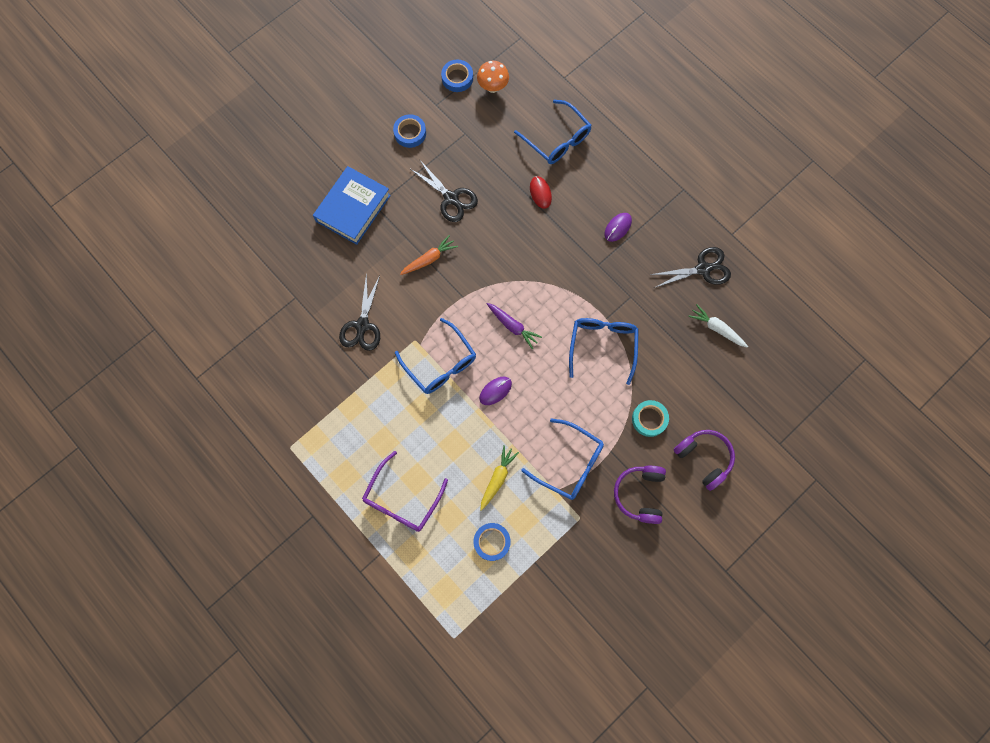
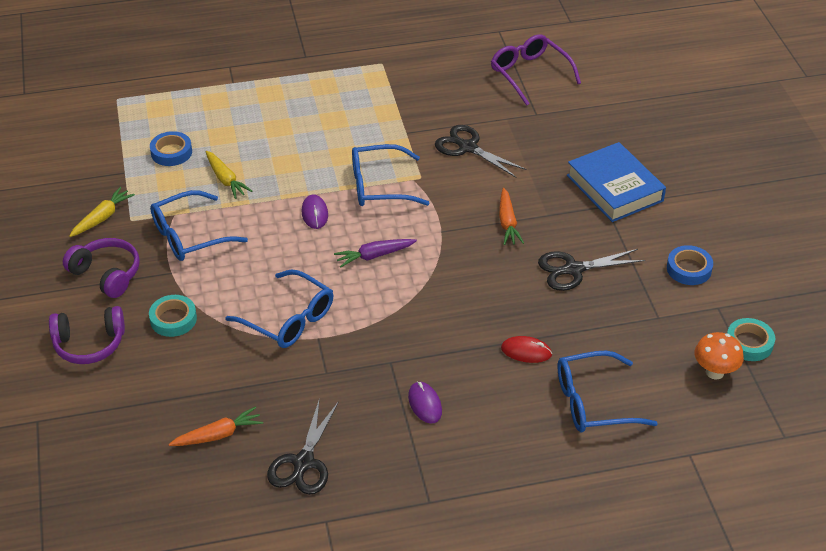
camera: 120 degrees right, 30 degrees down
(402, 500) = (267, 112): purple glasses -> purple glasses (529, 74)
(457, 78) = (749, 343): blue tape -> turquoise tape
(590, 541) = (102, 217): none -> yellow carrot
(716, 328) = (218, 435): white carrot -> orange carrot

